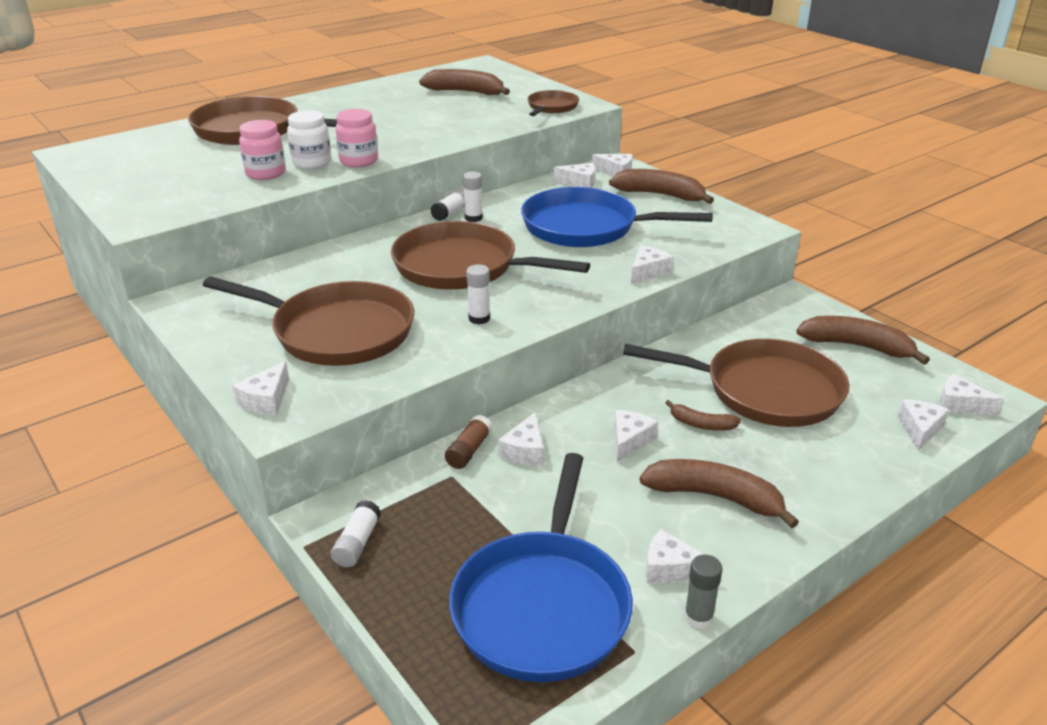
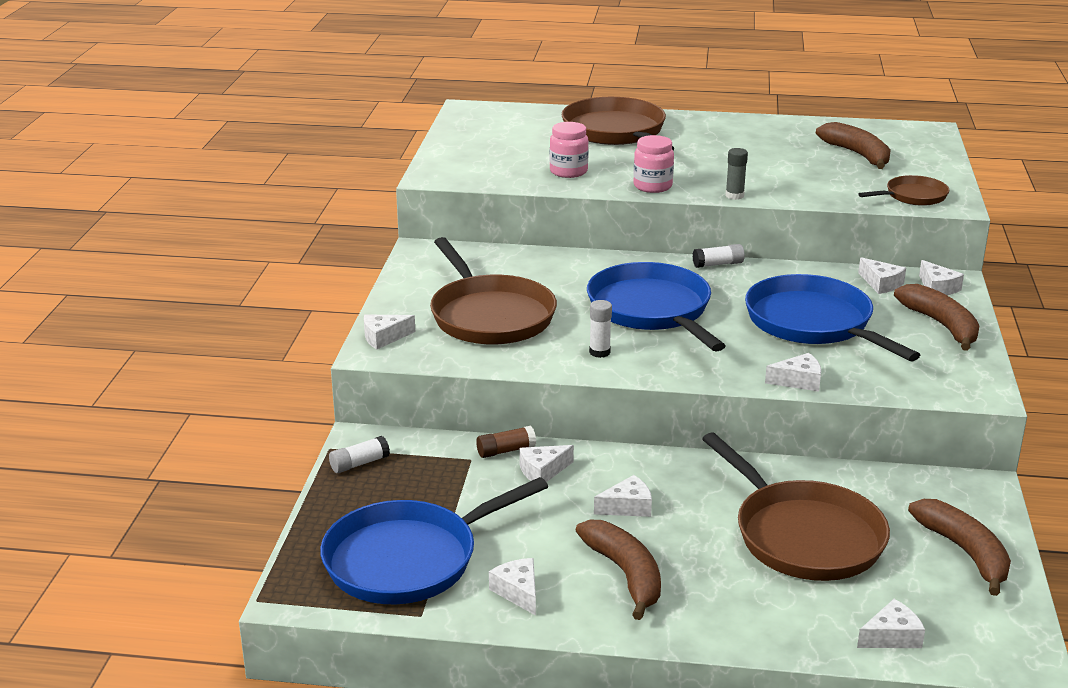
camera: 45 degrees right, 5 degrees down
(312, 163) = (615, 175): white jar -> none
(462, 267) = (652, 310): brown pan -> blue pan
(473, 218) = (728, 276): white glue stick -> none
(698, 617) = (488, 626): grey glue stick -> grey glue stick (734, 196)
(701, 424) = (703, 527): brown banana -> none
(960, 404) = (974, 645): white cheese -> none

